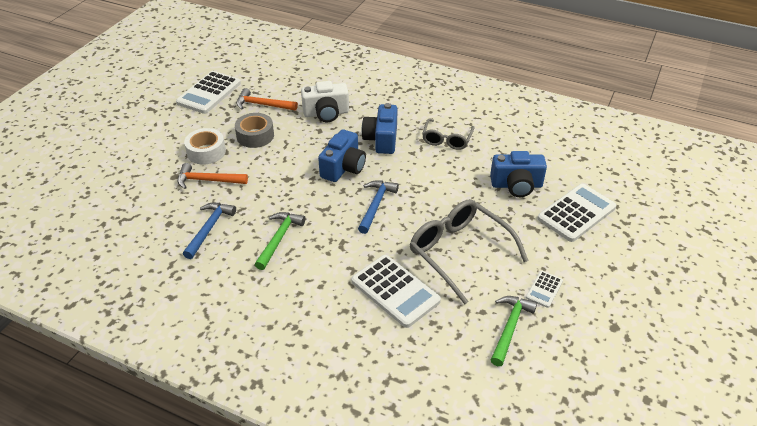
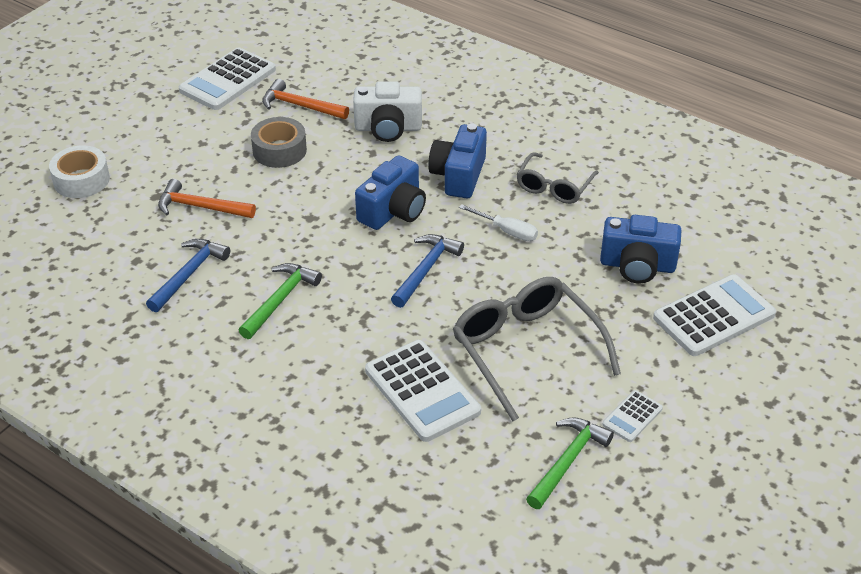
camera: 10 degrees right, 0 degrees up
(206, 152) = (206, 166): white tape -> white tape (81, 180)
(423, 172) = (507, 231): none -> white screwdriver

